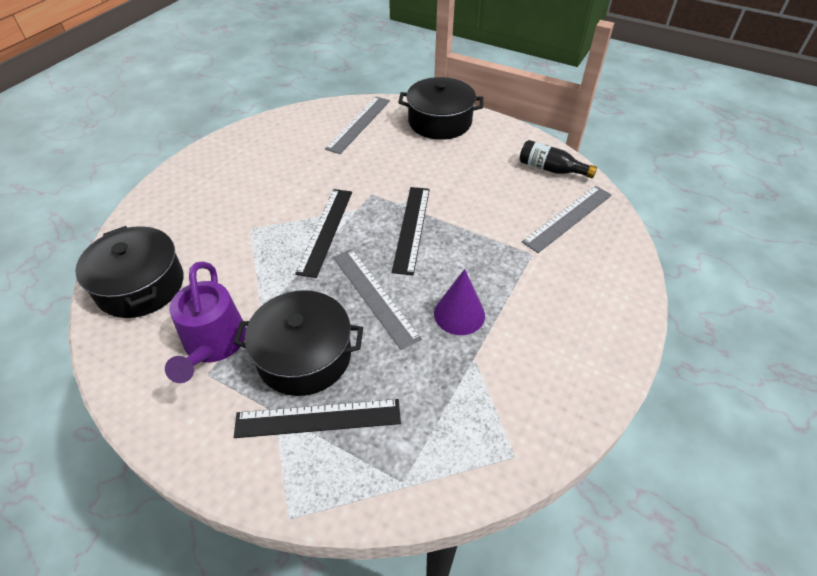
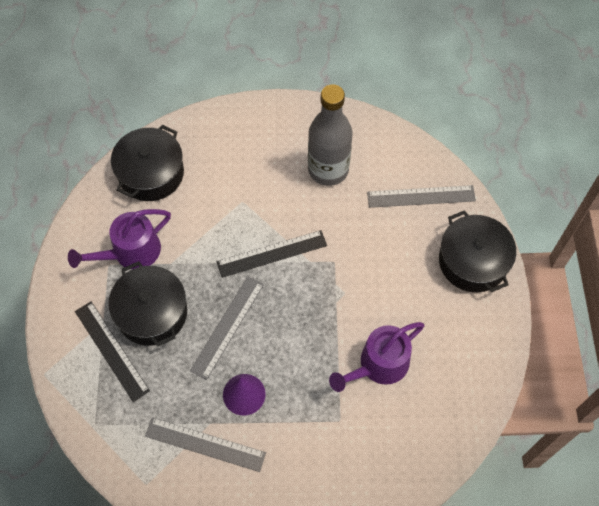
camera: 60 degrees right, 15 degrees up
(280, 162) = (328, 169): none -> grey bottle
(411, 228) = (313, 314): black ruler -> none
(493, 207) = (379, 365): none -> purple watering can
(551, 169) = (465, 392): black bottle -> none
(568, 218) = (404, 433): grey ruler -> grey ruler (205, 444)

